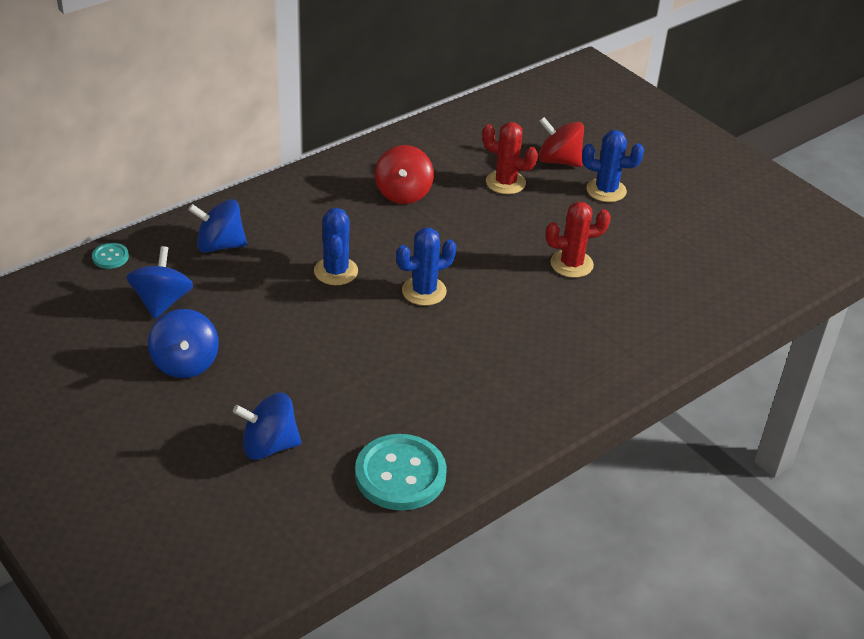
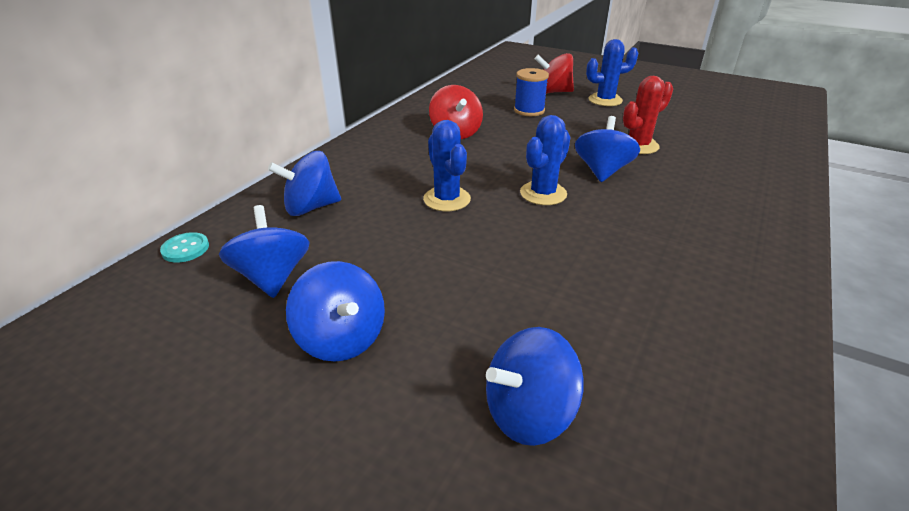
camera: 20 degrees left, 5 degrees down
(400, 474) = (718, 387): turquoise button -> none
(502, 284) = (602, 171): none -> blue spinning top
(505, 182) = (529, 110): red cactus -> blue spool

